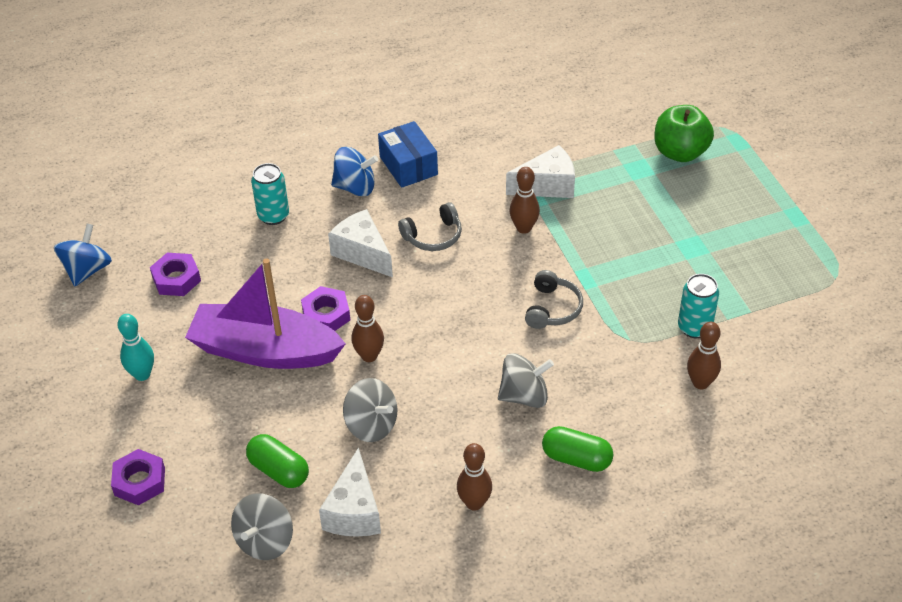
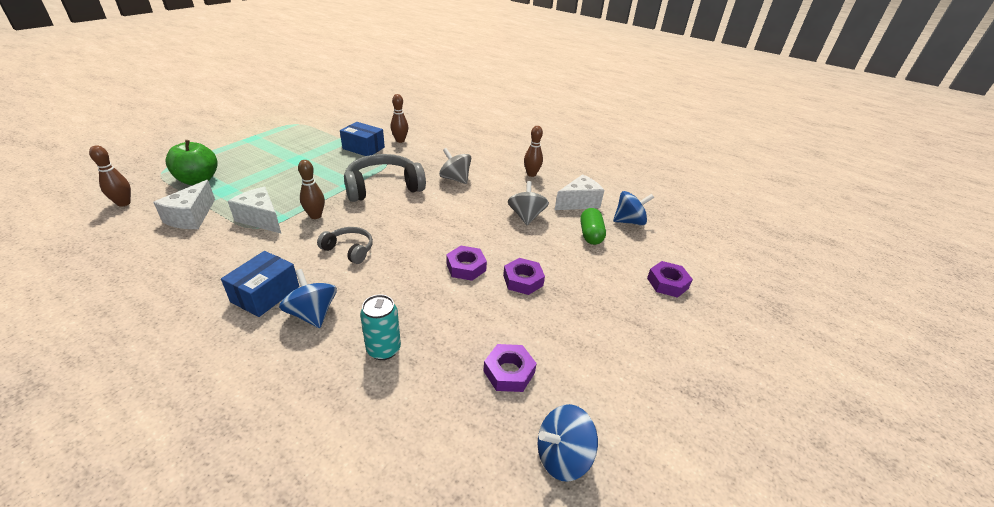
camera: 130 degrees left, 10 degrees down
(142, 374) = (608, 332): turquoise bowling pin -> none
(265, 351) = (523, 280): purple boat -> purple nut
(265, 541) = (629, 221): grey spinning top -> blue spinning top
(362, 253) = (392, 276): white cheese -> white cheese (191, 217)
(369, 356) = (481, 235): brown bowling pin -> brown bowling pin (123, 203)
(552, 308) = (383, 187): grey headphones -> grey headphones, size x1.85
(576, 458) = (477, 157): green capsule -> none
(694, 328) = (363, 148): turquoise can -> blue box

